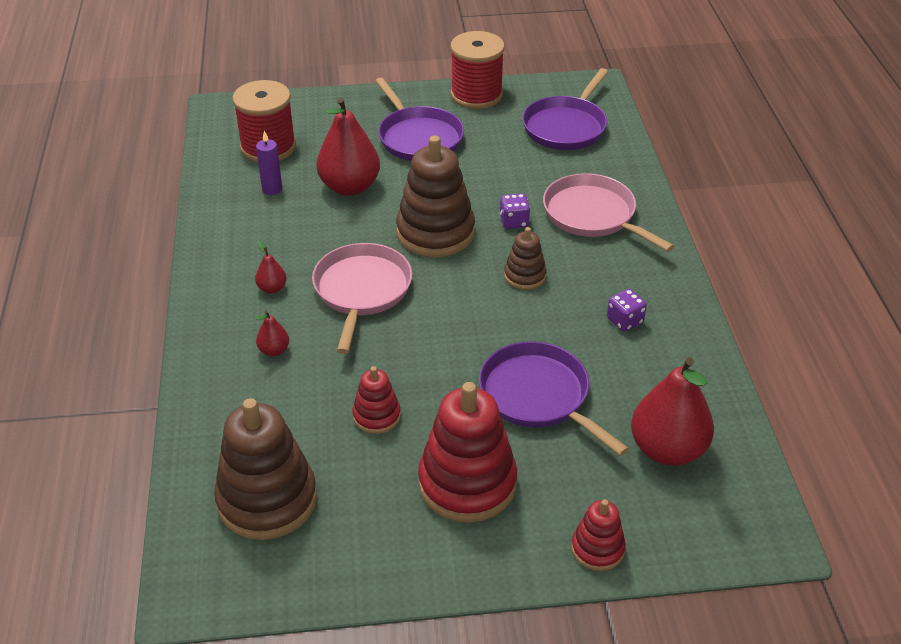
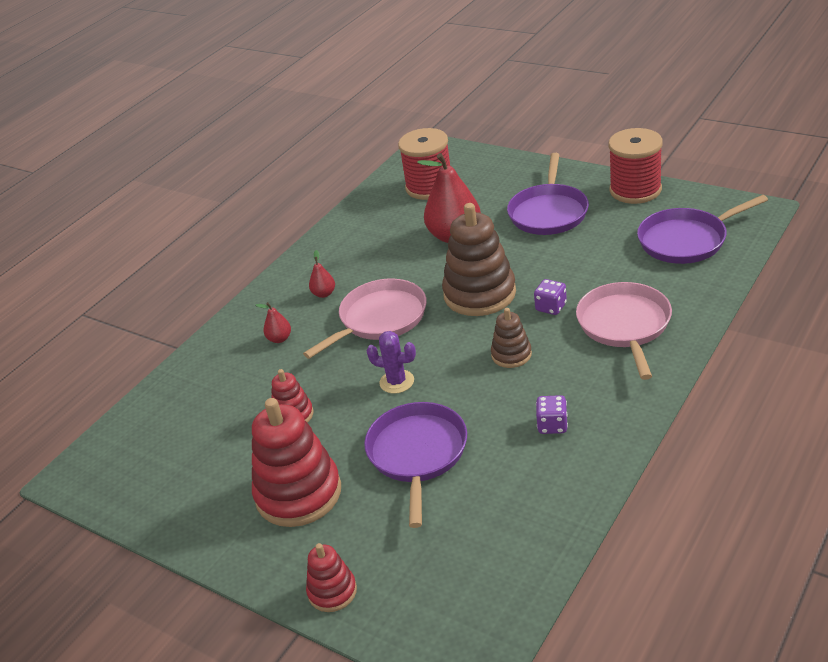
camera: 45 degrees right, 5 degrees down
(267, 500) = (171, 439): brown stacking toy -> none
(272, 189) = (399, 220): purple candle -> none
(446, 341) = (397, 382): none -> purple cactus
(667, 449) = (469, 546): red pear -> none

